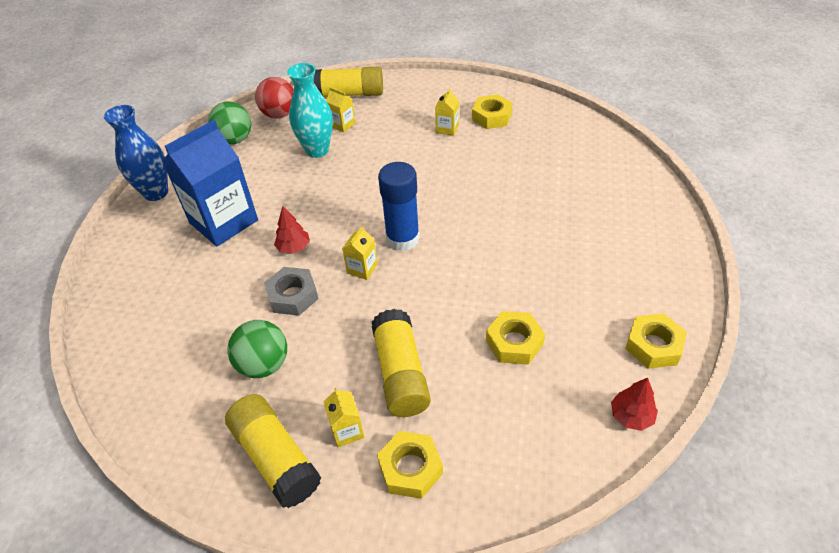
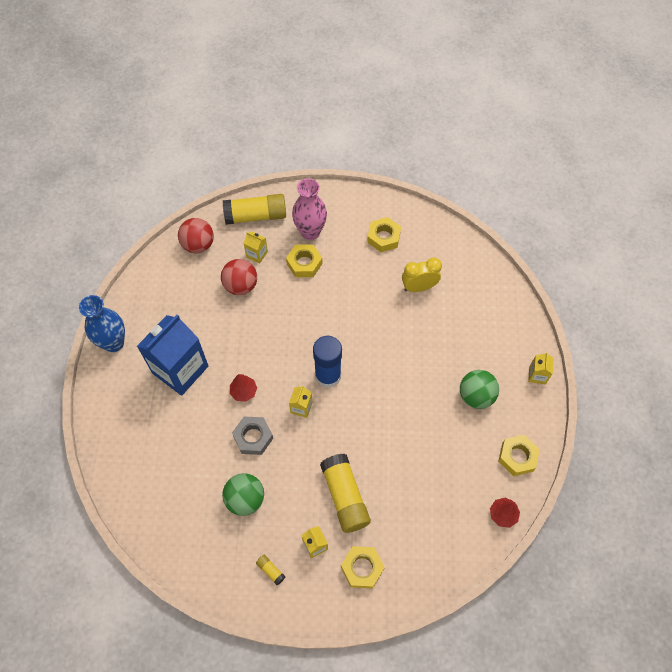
camera: 10 degrees left, 15 degrees up
(235, 140) = (166, 278): green ball -> green ball (476, 396)
(276, 458) = (271, 570): yellow glue stick -> yellow glue stick, size x0.41
(317, 150) = (241, 286): turquoise vase -> red ball
(407, 109) = (310, 232): none -> pink vase
(447, 129) = (347, 254): yellow carton -> yellow carton (537, 375)
(514, 342) = (421, 463): yellow nut -> yellow nut (304, 263)
(529, 161) = (419, 287): none -> yellow clock

